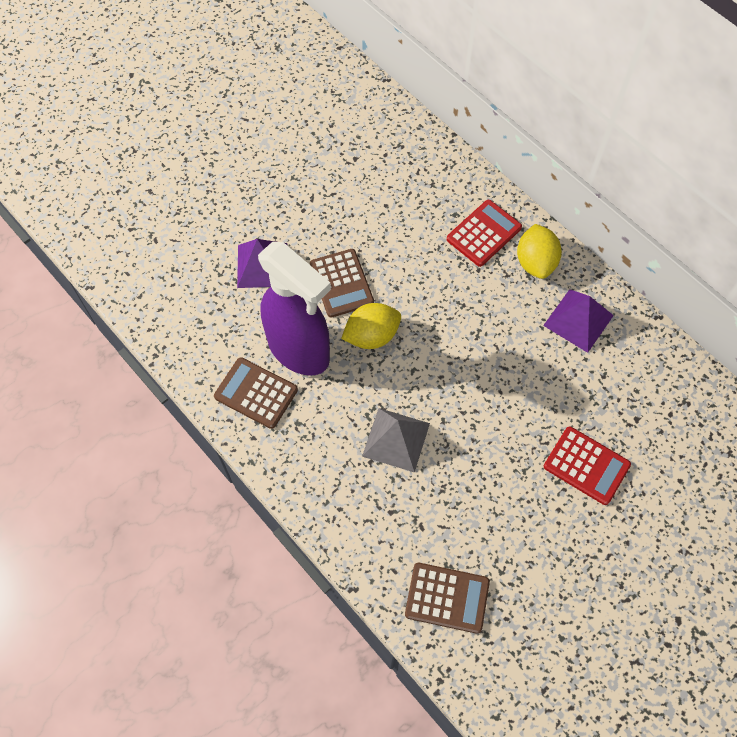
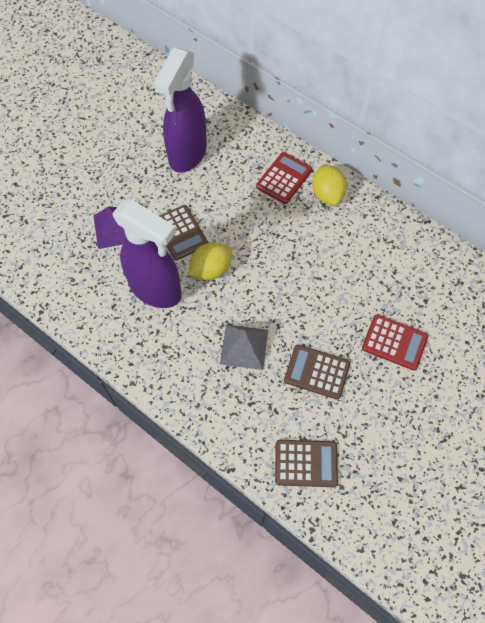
camera: 10 degrees left, 0 degrees up
(256, 393) = (127, 328): brown calculator -> brown calculator (317, 372)
(367, 185) = (187, 154): none -> purple spray bottle
(578, 320) = (368, 233): purple pyramid -> none

